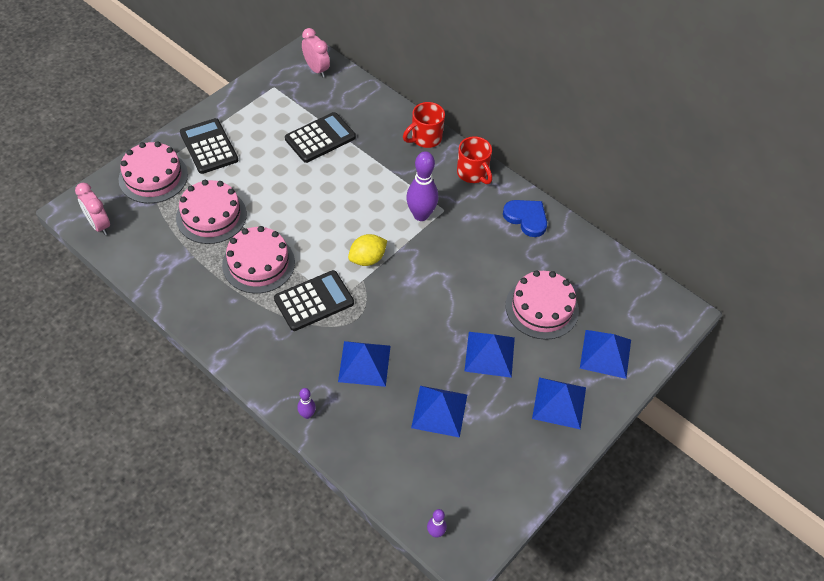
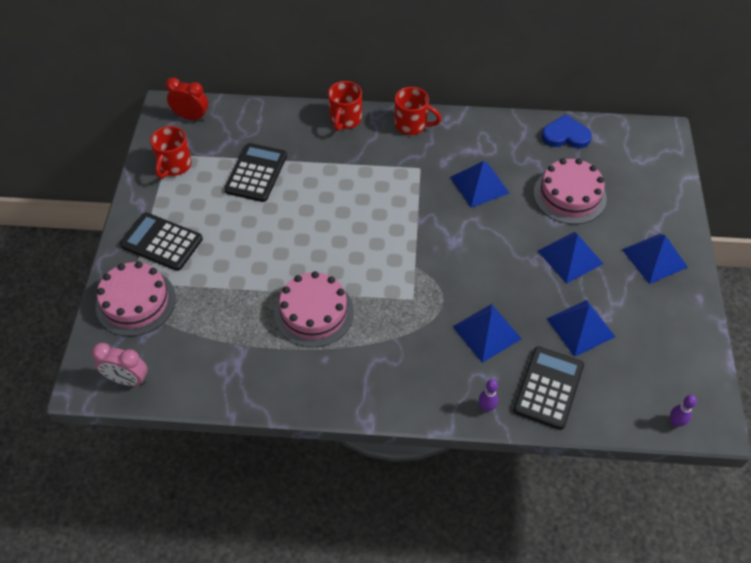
camera: 35 degrees left, 0 degrees up
(211, 216) = (228, 300): pink cake -> none
(270, 98) = (174, 166): none -> red mug
(314, 301) = (394, 311): black calculator -> black calculator (548, 388)
(316, 69) = (191, 117): pink clock -> red clock
(367, 259) = (401, 247): yellow lemon -> none
(421, 215) = (406, 184): purple bowling pin -> none
(526, 218) = (488, 135): blue heart -> blue heart (565, 135)
(605, 353) = (646, 199): blue pyramid -> blue pyramid (479, 185)

